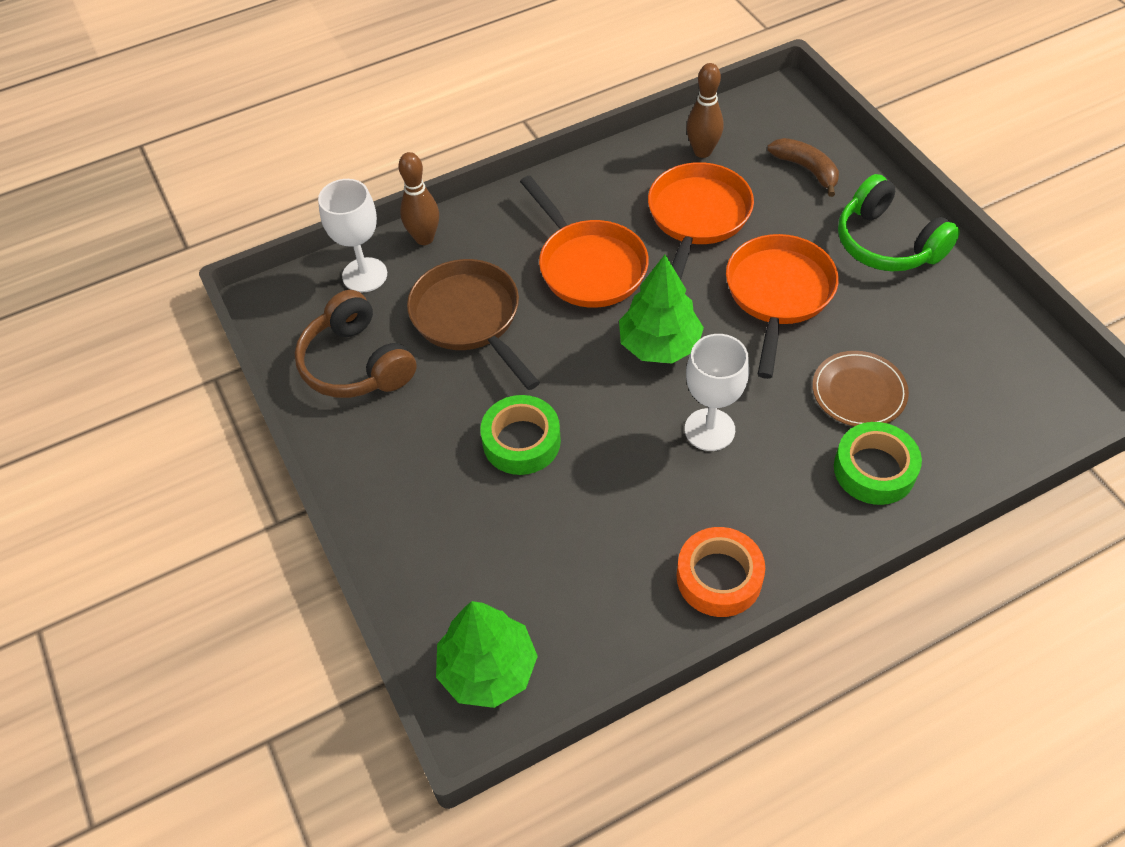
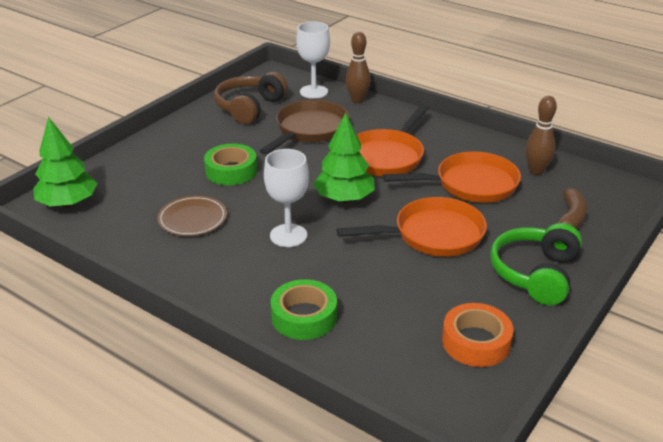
camera: 60 degrees right, 20 degrees down
(719, 577) = (171, 268): orange tape -> orange tape (476, 342)
(859, 392) = (371, 293): brown plate -> brown plate (192, 219)

